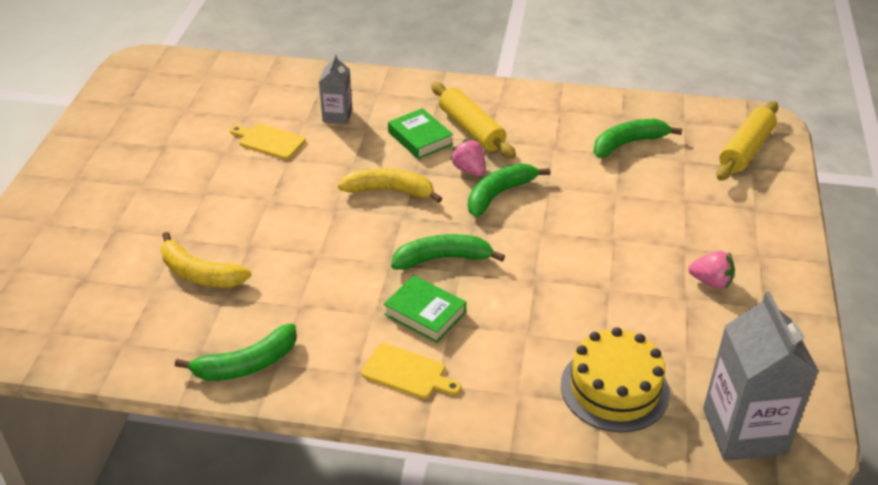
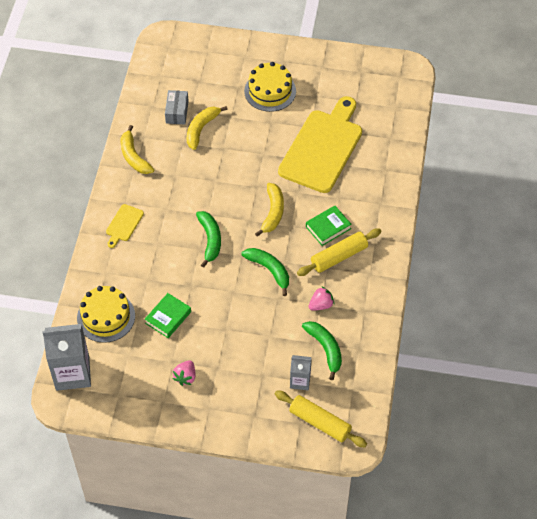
camera: 90 degrees right, 15 degrees up
(136, 193) = (270, 91): none -> yellow cake
(150, 307) = (177, 112): none -> grey box
(246, 364) = (134, 157): green banana -> yellow banana
(269, 141) = (323, 148): yellow cutting board -> yellow cutting board, size x2.39
(337, 116) = (352, 181): grey carton -> grey carton (300, 381)
(425, 313) = (166, 232): green book -> green book (168, 317)
(469, 170) = (294, 255): pink strawberry -> pink strawberry (321, 305)

